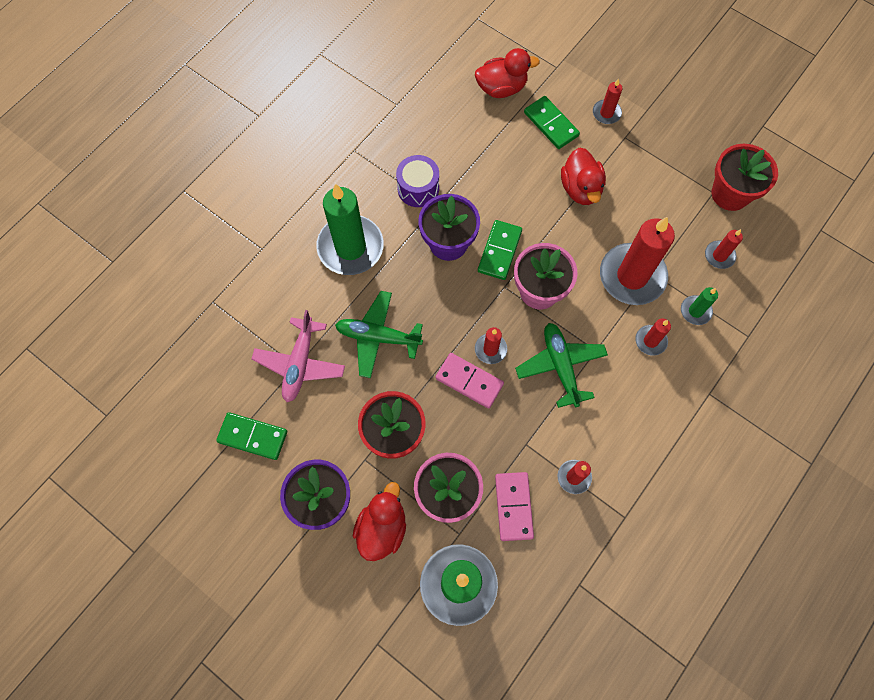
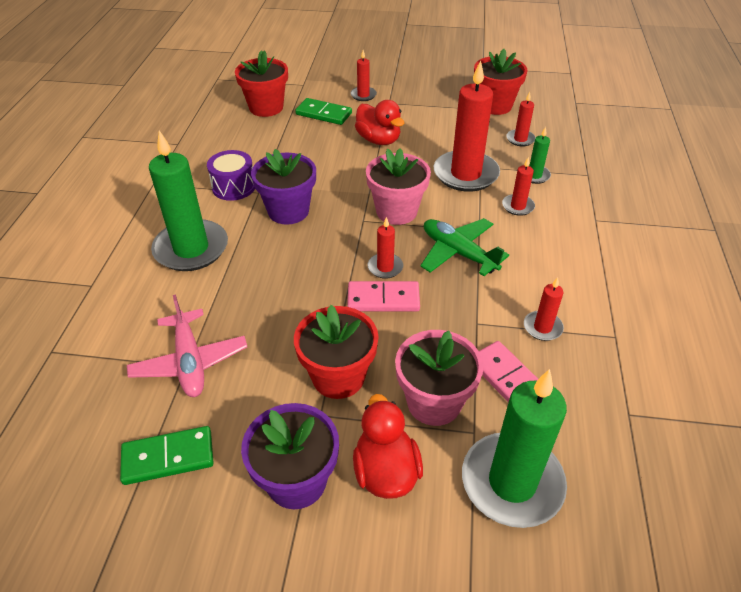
camera: 30 degrees left, 25 degrees down
(378, 337) = (265, 304): green plane -> none
(499, 251) = (340, 199): green domino -> none
(501, 88) = (266, 107): red duck -> red flower pot

